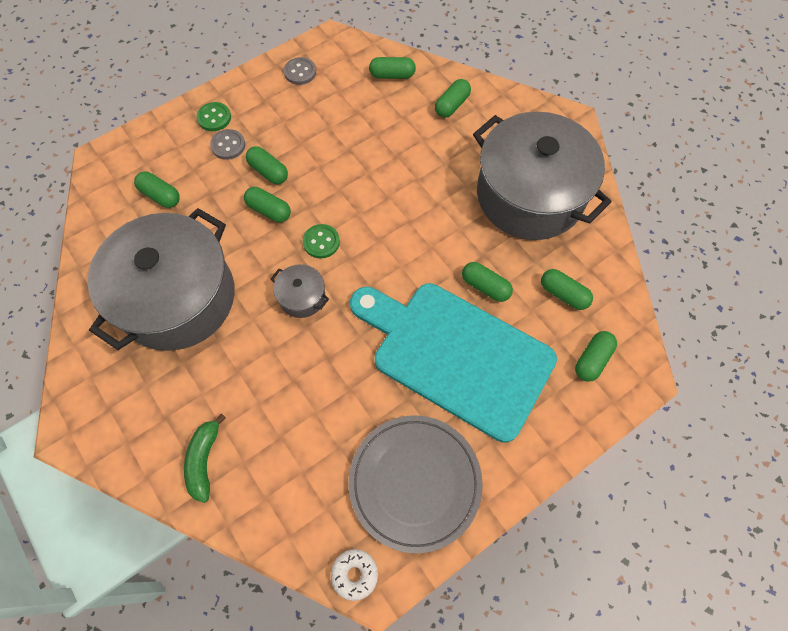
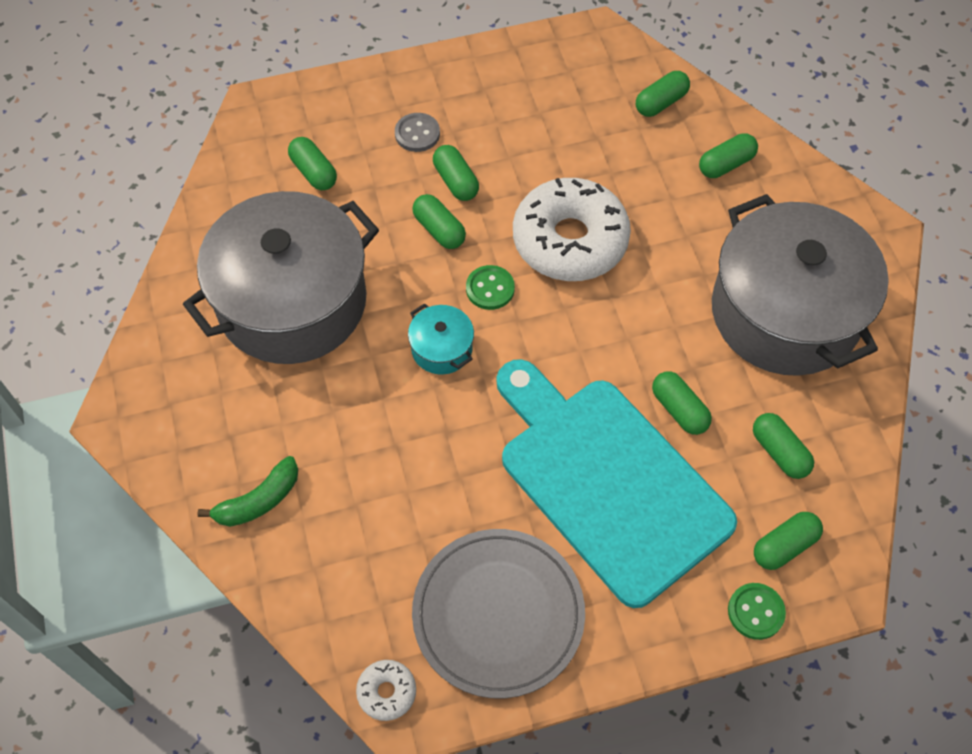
camera: 20 degrees right, 5 degrees down
(204, 460) = (258, 501): green banana -> green banana turned 150 degrees counterclockwise
(214, 118) = (412, 94): green button -> green button (755, 612)
(300, 72) = (541, 65): grey button -> none
(302, 297) = (442, 348): grey pot -> turquoise pot
(365, 190) = (570, 240): none -> white donut
(392, 75) = (661, 102): green capsule -> green capsule turned 60 degrees counterclockwise

